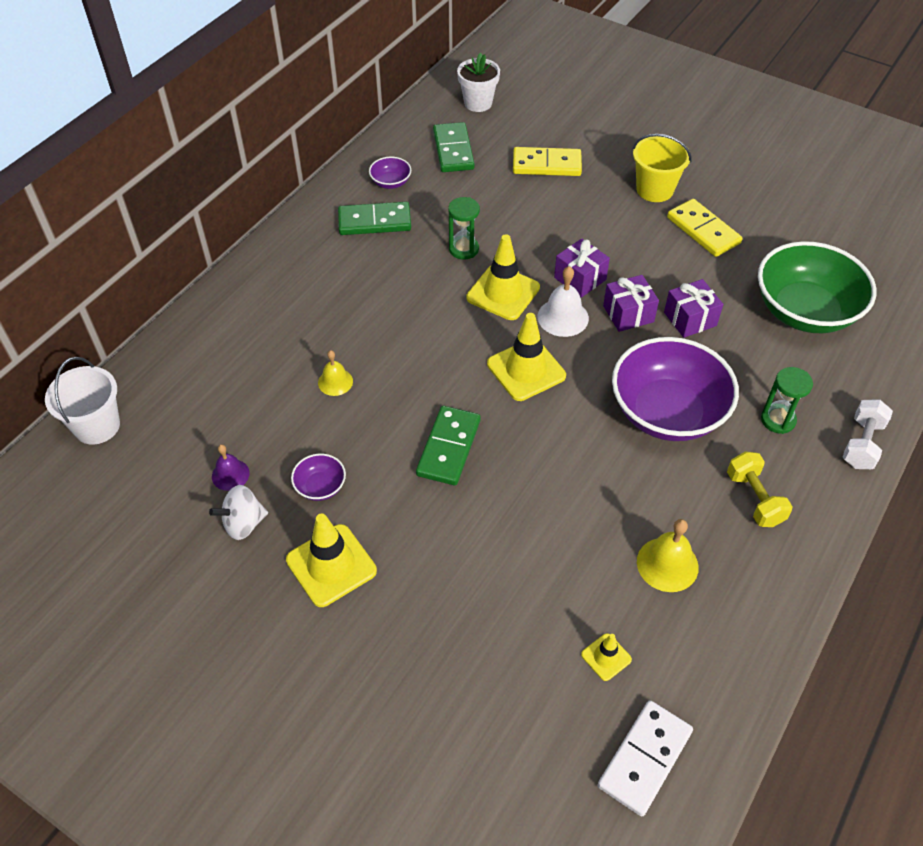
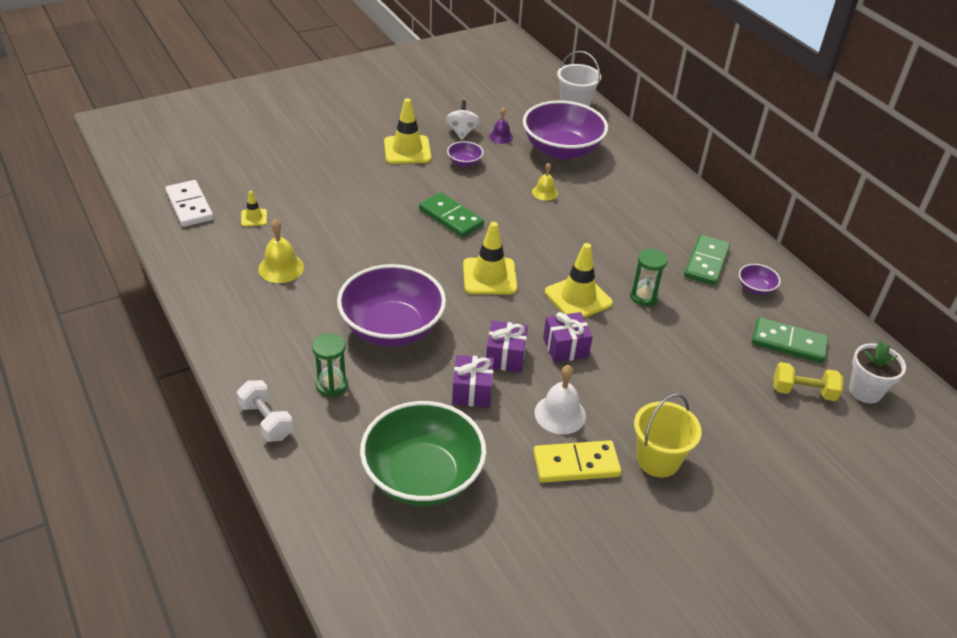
camera: 115 degrees right, 10 degrees down
(227, 399) = (561, 150): none -> purple bowl
(546, 164) = (737, 397): yellow domino -> none
(563, 317) = (528, 318): white bell -> white bell (560, 414)
(754, 499) = (283, 332): yellow dumbbell -> yellow dumbbell (803, 392)

